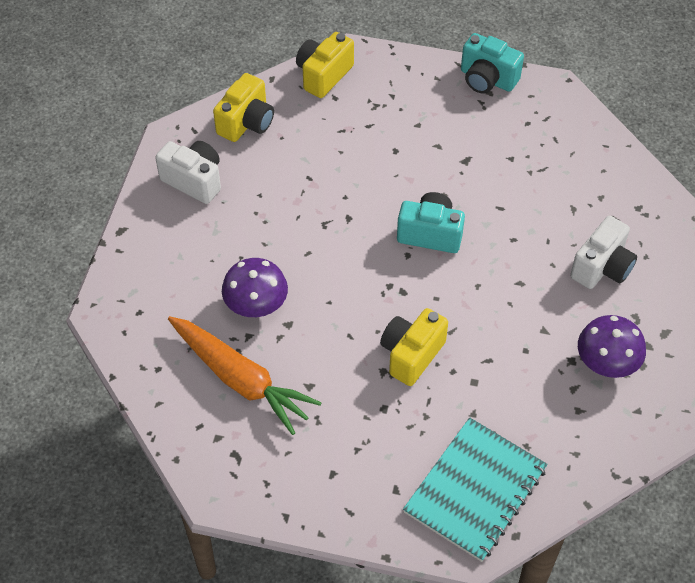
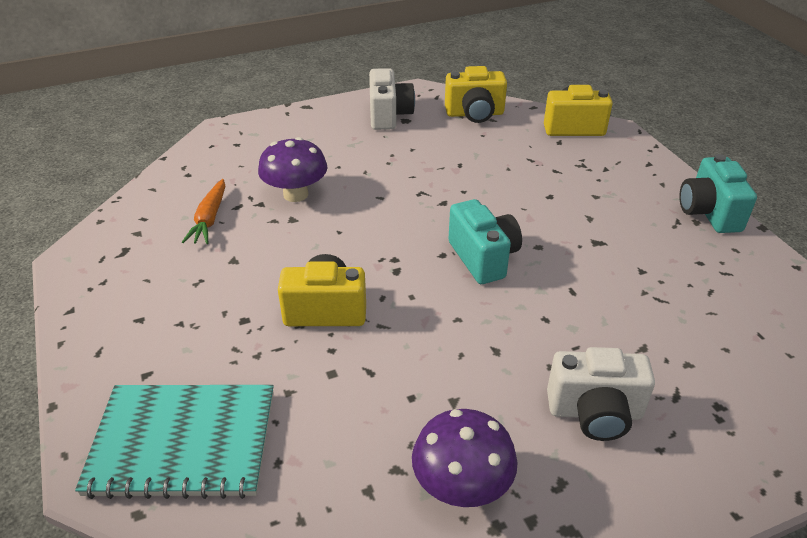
camera: 55 degrees right, 15 degrees down
(241, 379) = (209, 219): orange carrot -> orange carrot, size x0.55

